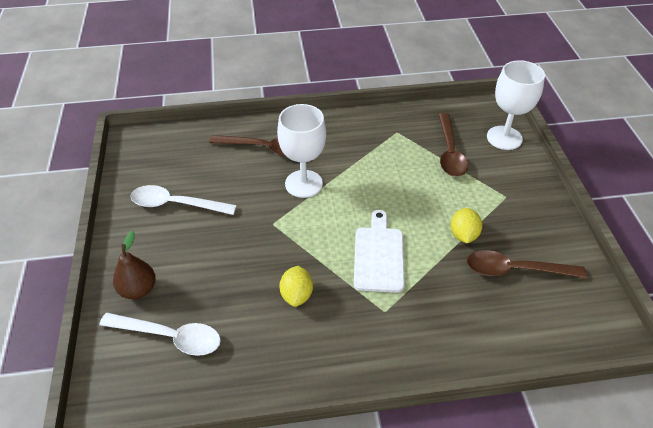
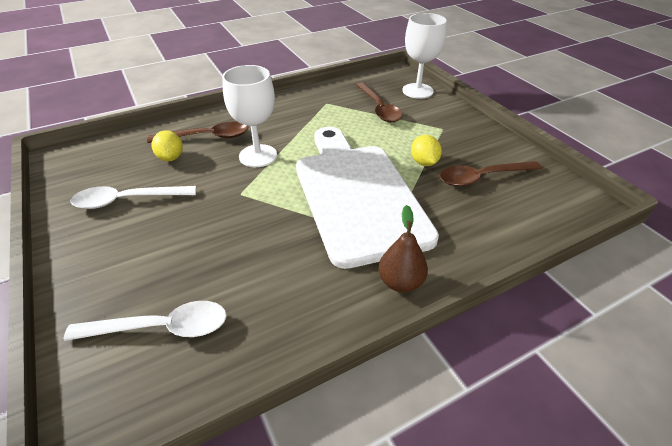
camera: 20 degrees left, 5 degrees down
(138, 289) = (106, 290): brown pear -> brown pear (400, 282)
(297, 295) = (292, 248): yellow lemon -> yellow lemon (171, 157)
(378, 255) = (357, 195): white cutting board -> white cutting board, size x2.05

